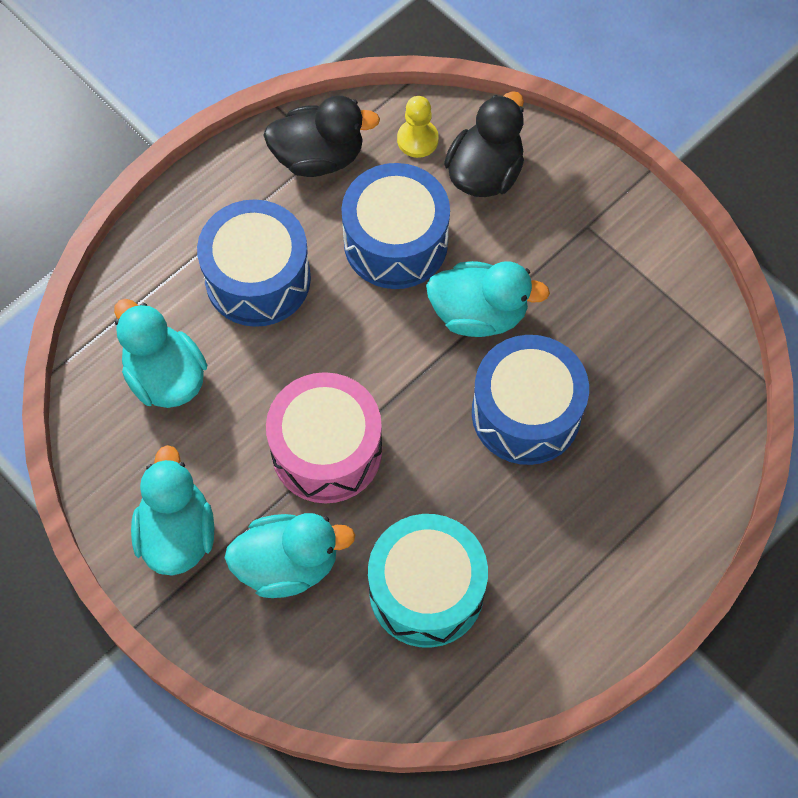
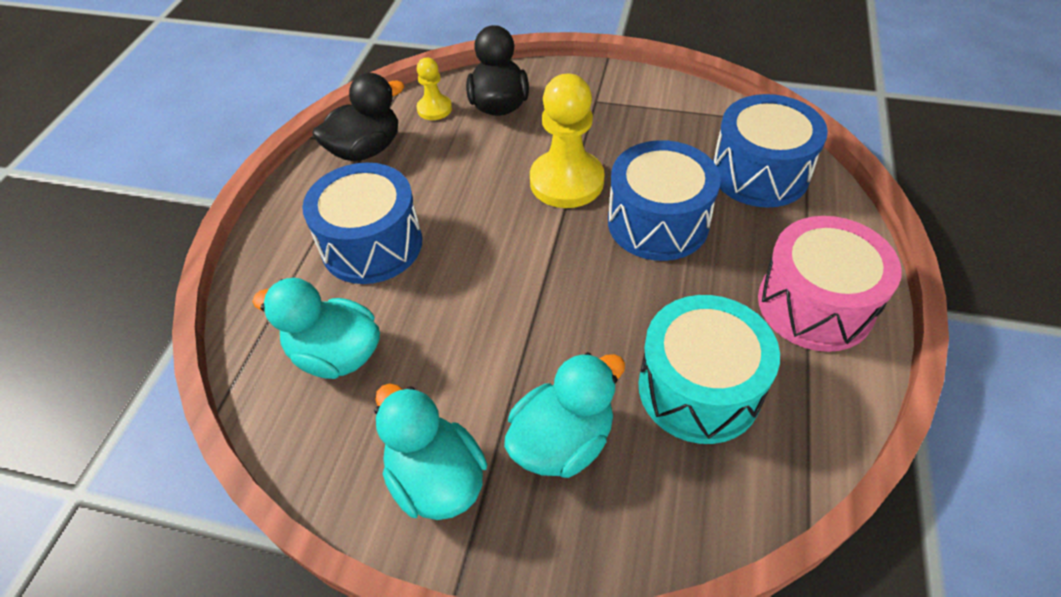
camera: 30 degrees left, 15 degrees down
(326, 450) = (524, 331): pink drum -> pink drum (815, 304)
(395, 242) = (467, 170): blue drum -> blue drum (759, 173)
(479, 313) = (566, 181): turquoise duck -> yellow pawn

